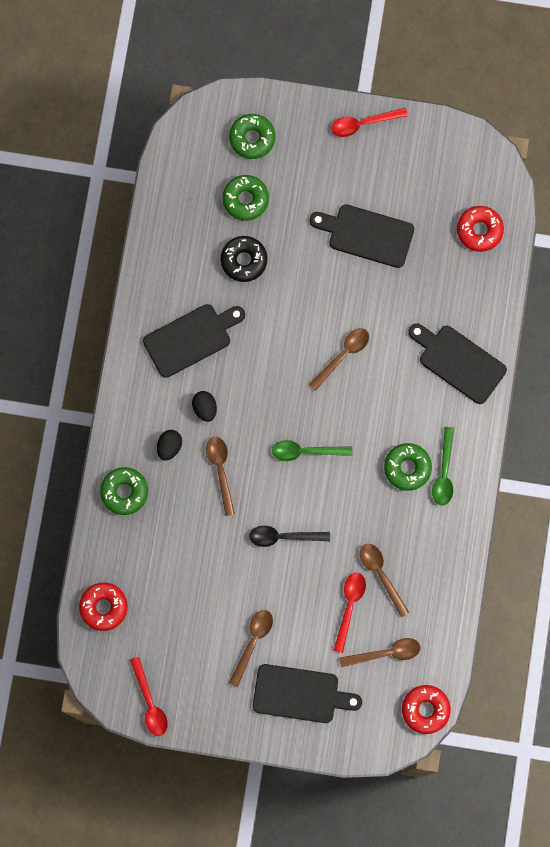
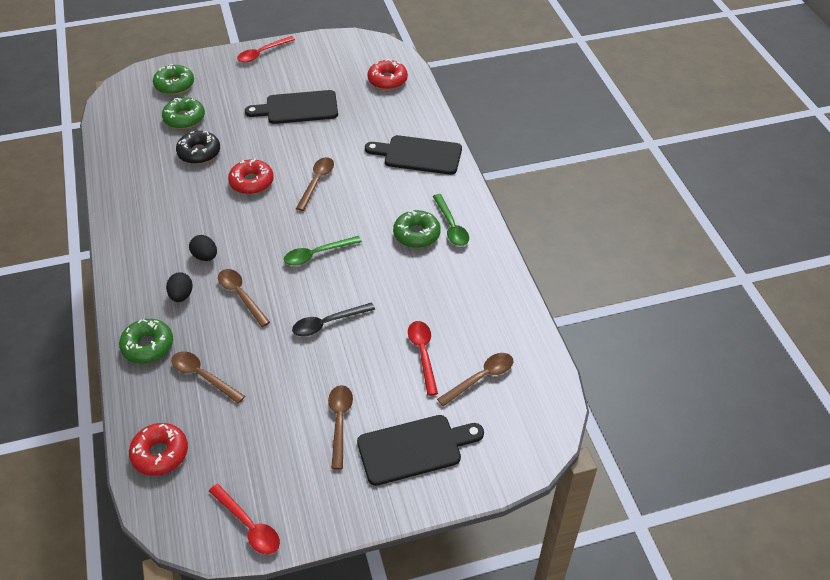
camera: 25 degrees left, 30 degrees down
(191, 339) = (172, 214): black cutting board -> none
(381, 575) = (439, 318): brown spoon -> brown spoon (203, 376)
(425, 709) = (550, 410): red donut -> red donut (251, 182)

